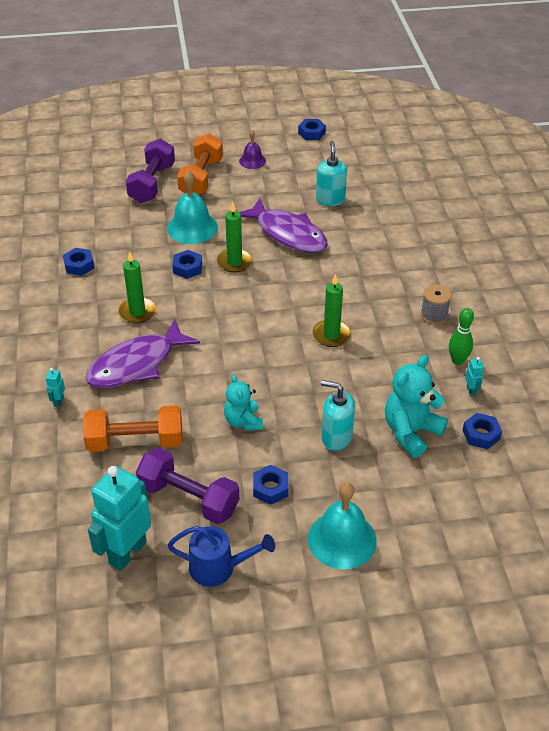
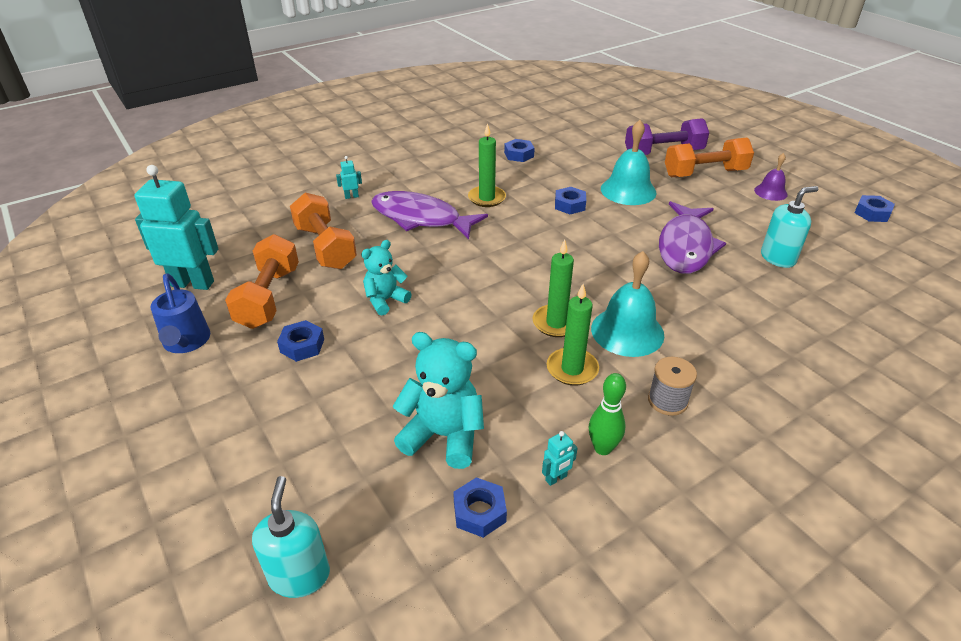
camera: 65 degrees right, 5 degrees down
(188, 498) = (268, 297): purple dumbbell -> orange dumbbell
(234, 262) = (605, 228): green candle -> green candle (572, 369)
(336, 437) = (399, 373): turquoise soap dispenser -> turquoise soap dispenser (299, 575)
(342, 539) = (247, 422): turquoise bell -> turquoise bell (627, 331)

